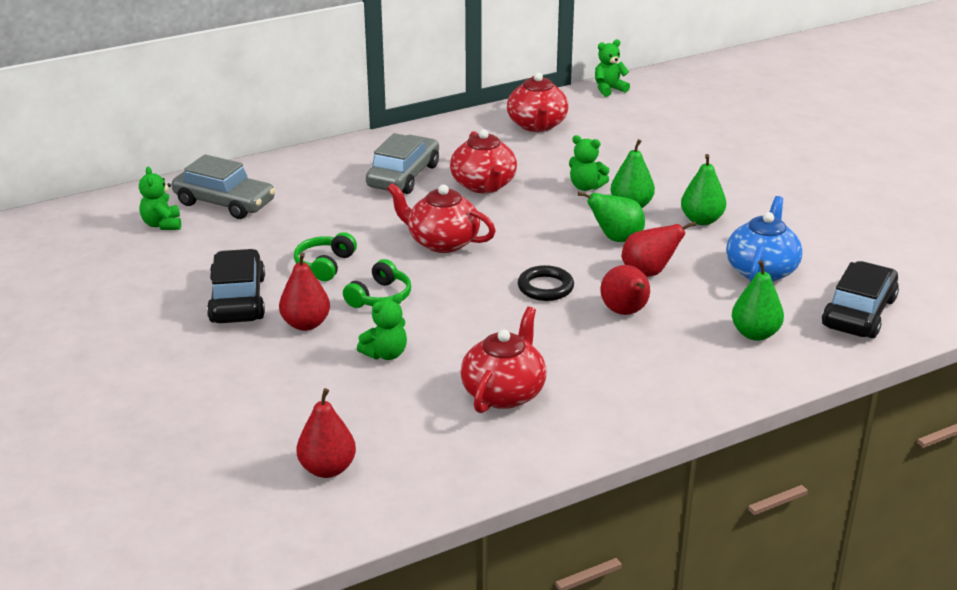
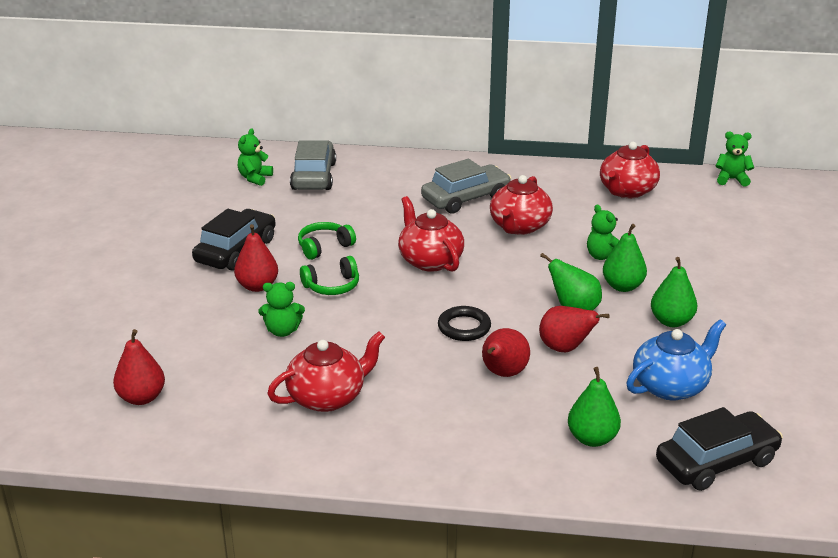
camera: 35 degrees right, 0 degrees up
(224, 203) = (314, 176): grey car -> grey car turned 150 degrees counterclockwise

